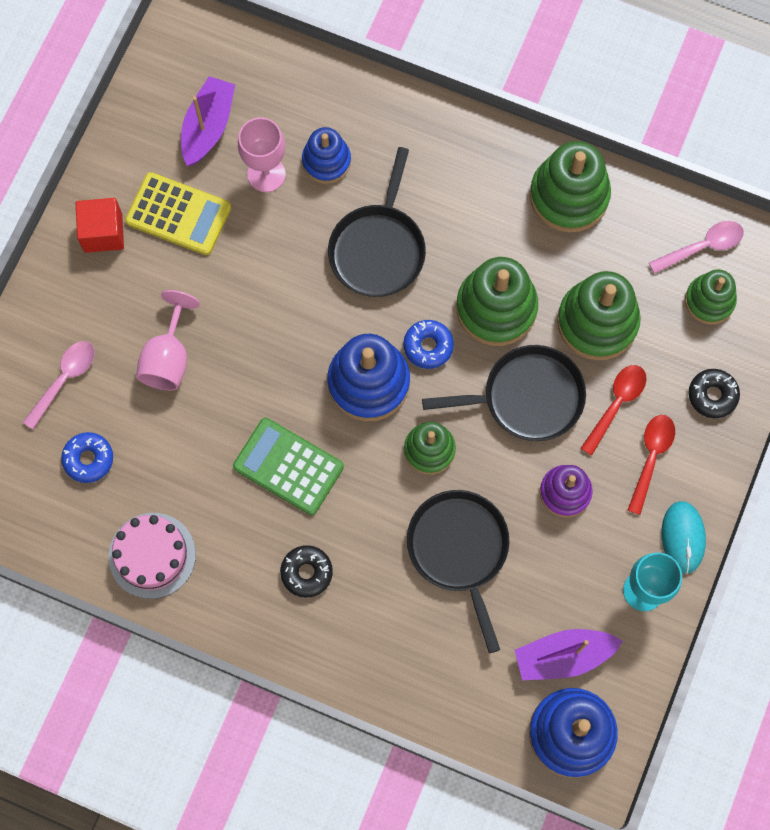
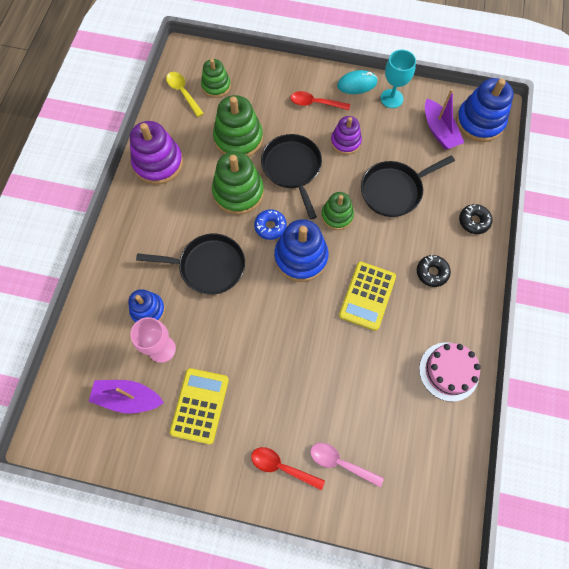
camera: 100 degrees left, 5 degrees down
(88, 459) = (394, 431): blue donut -> none
(103, 232) = (221, 460): red cube -> none
(168, 358) = (309, 389): pink goblet -> none
(288, 466) = (367, 296): green calculator -> yellow calculator
(569, 196) = (158, 163): green stacking toy -> purple stacking toy
(616, 404) = (287, 123): red spoon -> red spoon (282, 467)
(702, 246) = (183, 92): pink spoon -> yellow spoon
(712, 395) = (272, 79): black donut -> black donut (474, 221)

